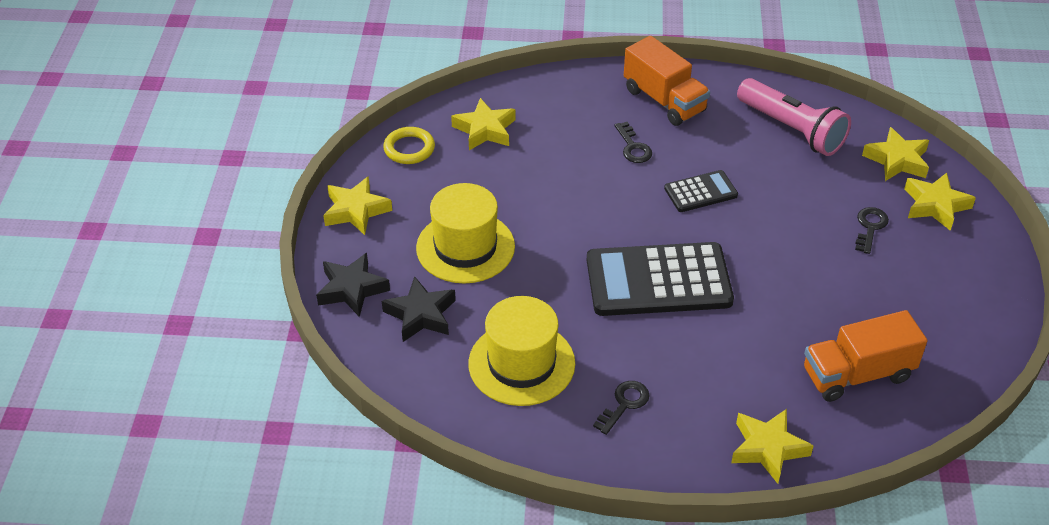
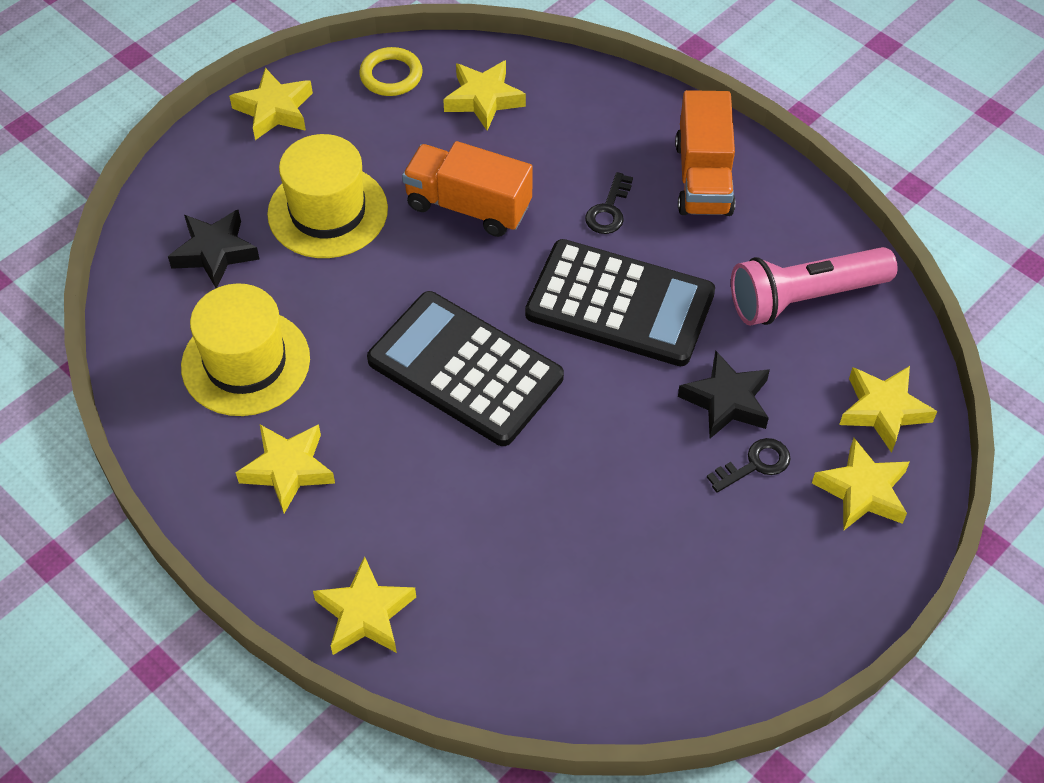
camera: 40 degrees right, 10 degrees up
(352, 289) = (186, 187): black star -> black star (726, 401)
(624, 404) = (288, 469): black key -> yellow star
(700, 192) = (620, 304): black calculator -> black calculator, size x1.99
(791, 129) = (804, 298): pink flashlight -> pink flashlight turned 75 degrees clockwise
(857, 374) = (543, 608): orange truck -> orange truck (468, 206)

